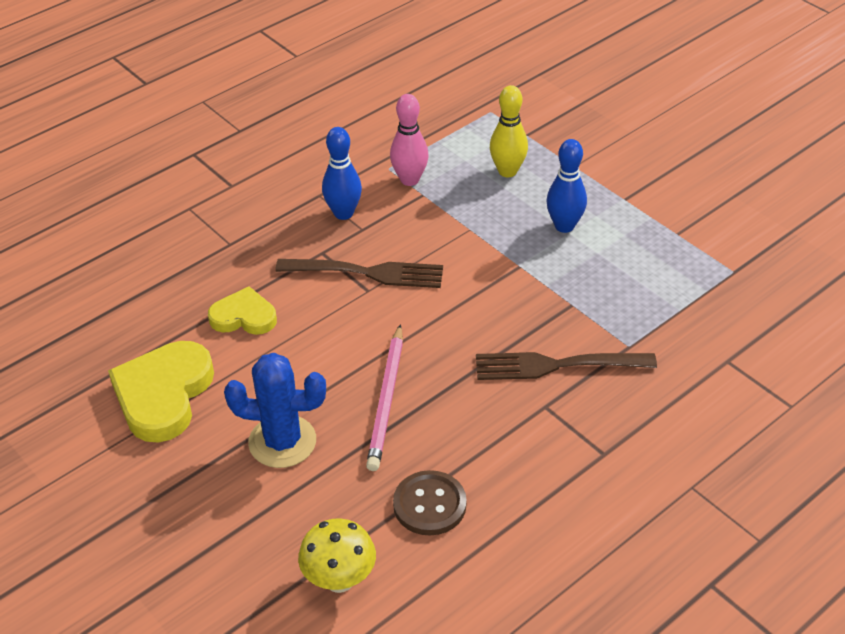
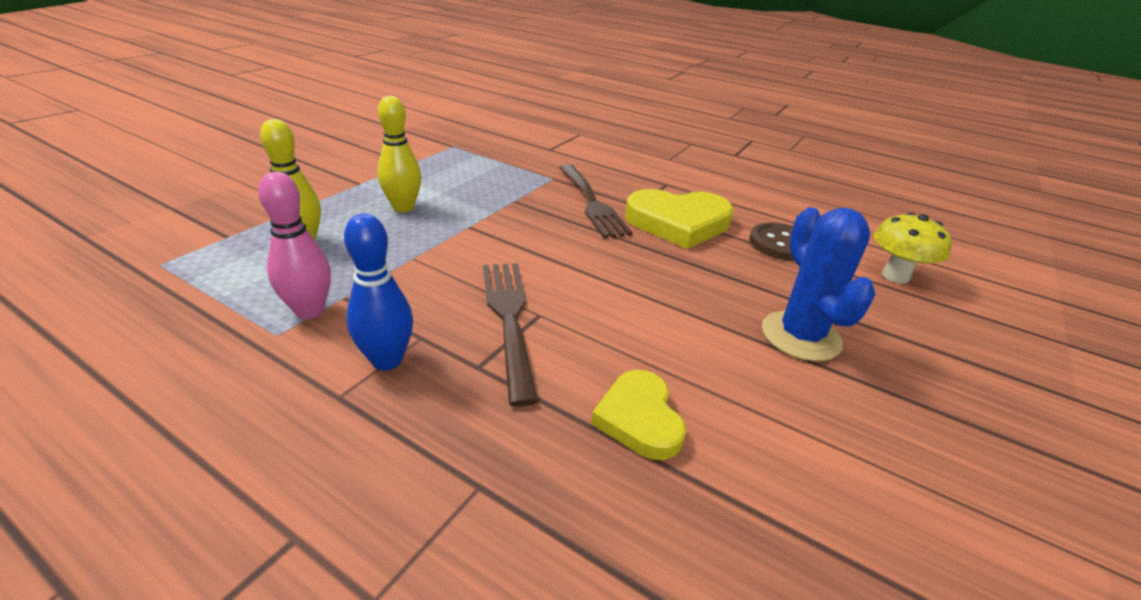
camera: 110 degrees left, 10 degrees down
(163, 394) = (835, 469): yellow heart -> yellow heart (678, 223)
(387, 400) = (692, 278): pink pencil -> none
(564, 226) = (403, 207): blue bowling pin -> yellow bowling pin

